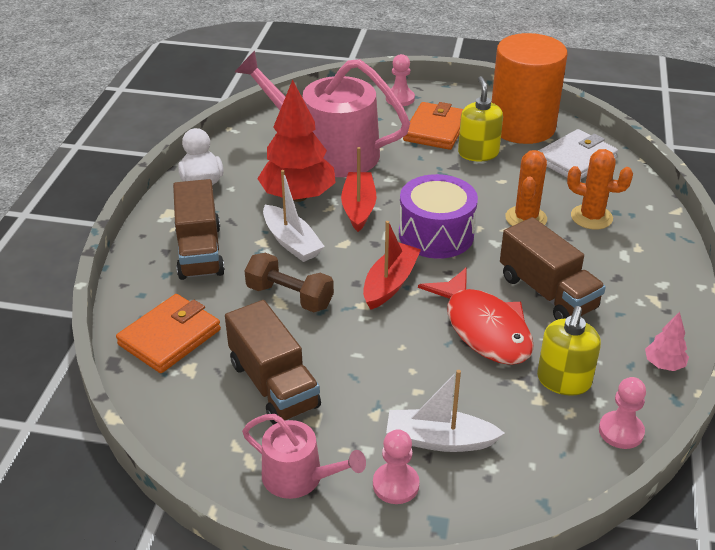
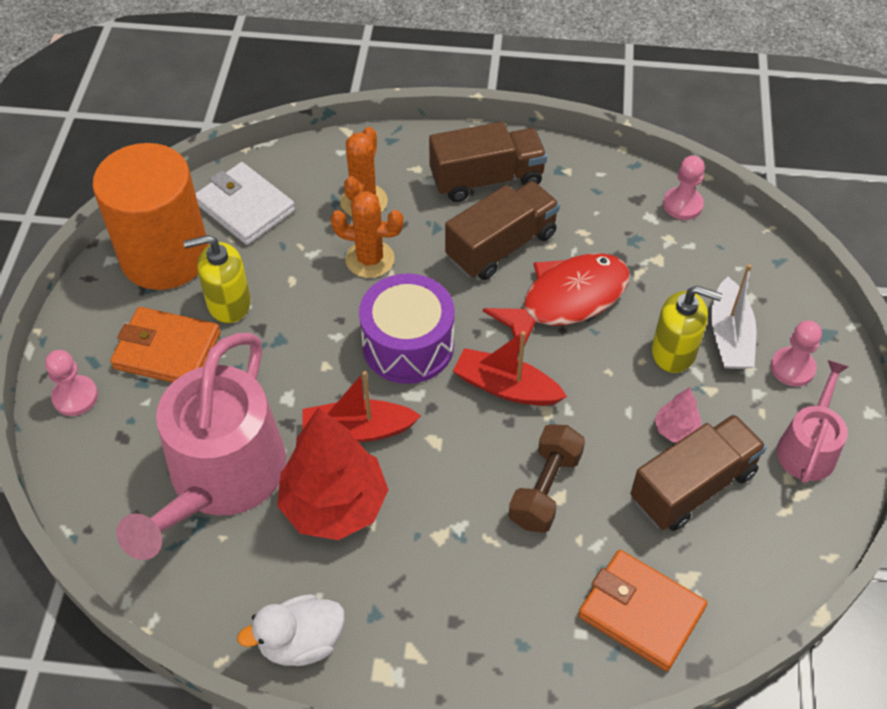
camera: 95 degrees left, 15 degrees up
(199, 251) = (469, 611): brown truck -> brown truck (486, 179)
(291, 242) = (438, 500): white boat -> none
(563, 381) = (629, 240): yellow soap dispenser -> yellow soap dispenser (674, 352)
(664, 364) = (591, 167): pink tree -> pink tree (675, 430)

